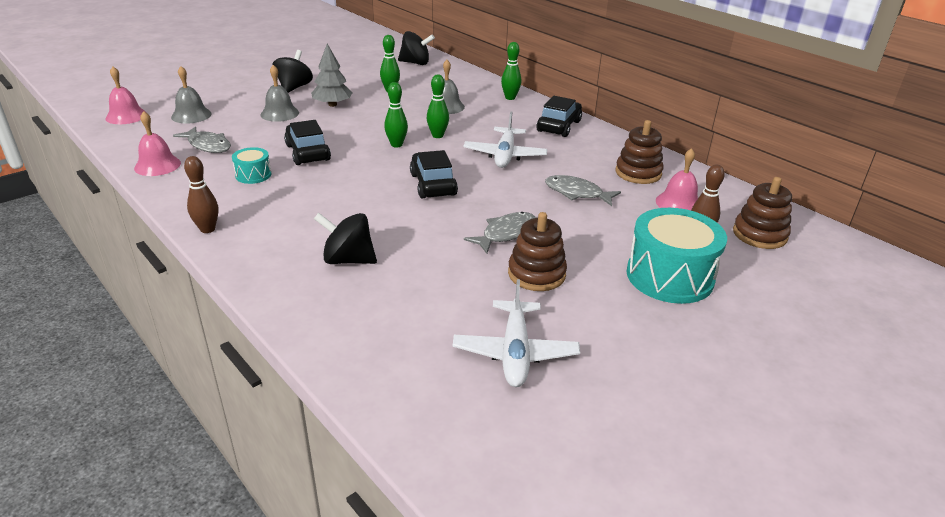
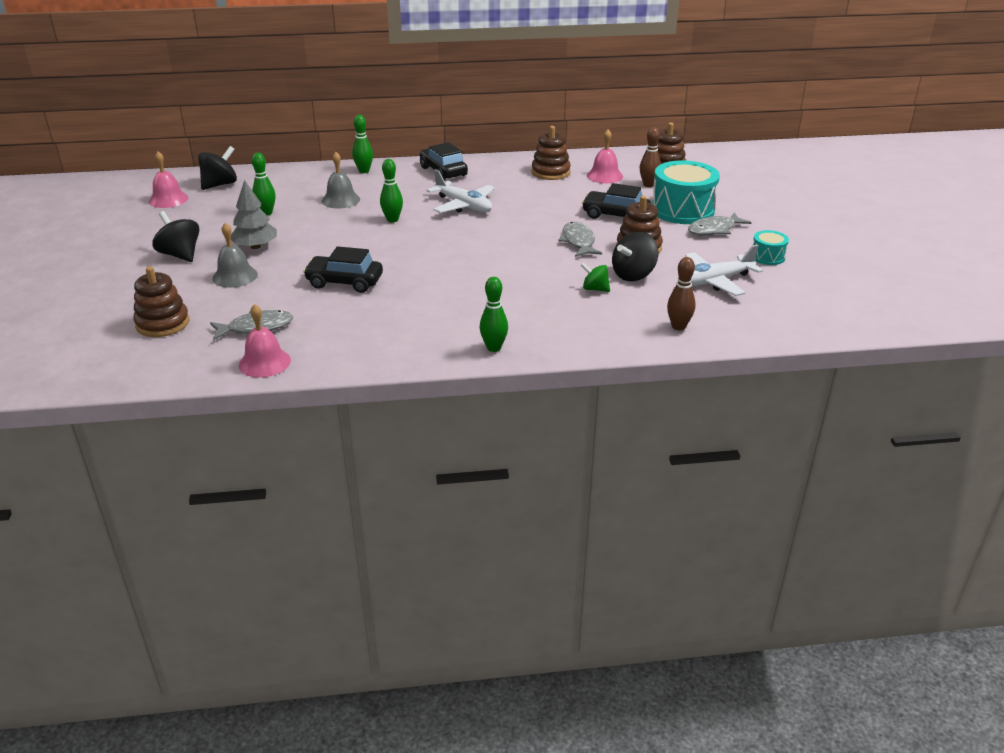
camera: 55 degrees left, 0 degrees up
(126, 116) = (101, 362): pink bell -> pink bell (168, 199)
(191, 115) = (163, 323): grey bell -> brown stacking toy
(207, 229) = (432, 358): brown bowling pin -> brown bowling pin (678, 326)
(253, 175) = (355, 317): turquoise drum -> turquoise drum (767, 257)
(348, 260) = (549, 308): black spinning top -> black spinning top (633, 275)
(396, 145) = (385, 240): green bowling pin -> green bowling pin (494, 348)
(412, 274) = (595, 289): none -> green spinning top
(433, 184) = (475, 246): black car -> black car (615, 215)
(515, 352) = (714, 281): white plane -> white plane turned 120 degrees clockwise
(577, 193) = (553, 201): grey fish -> grey fish (714, 230)

